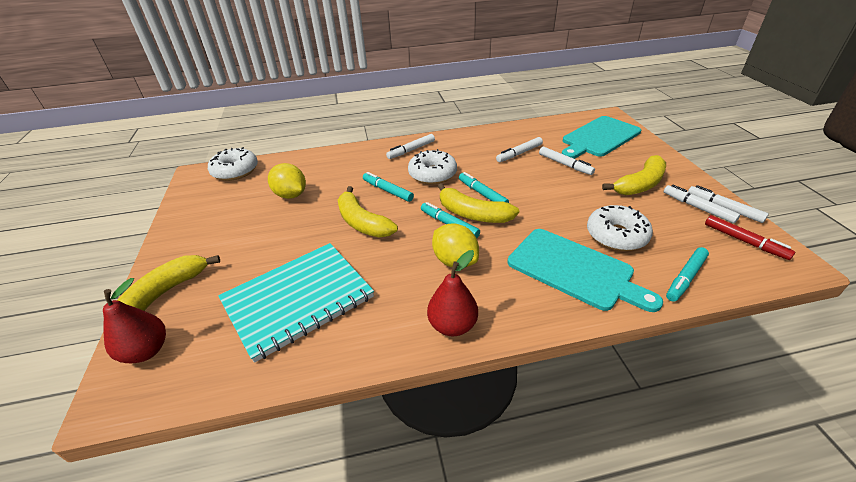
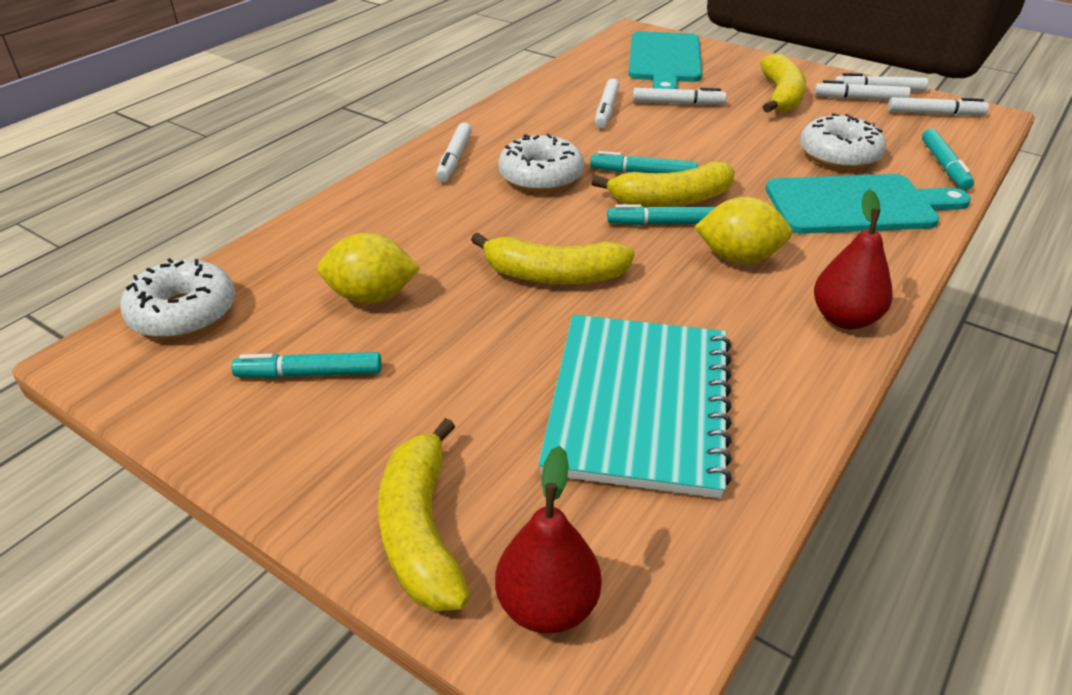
camera: 45 degrees left, 0 degrees up
(387, 191) = (516, 222): turquoise marker -> turquoise marker (310, 374)
(744, 241) = (935, 113): red marker -> white marker

